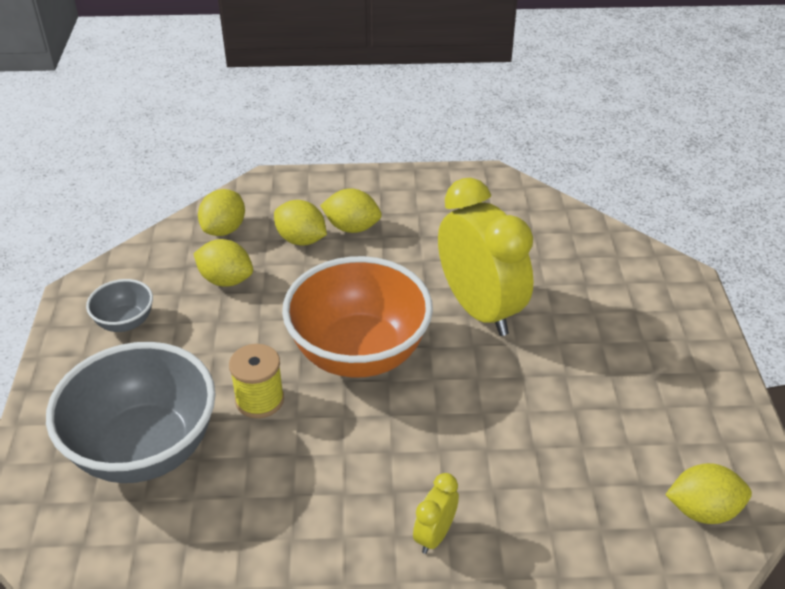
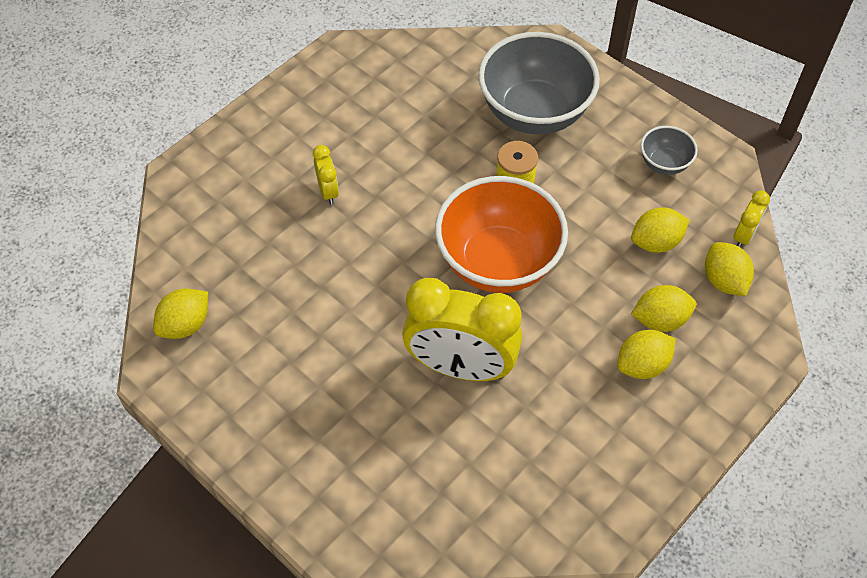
camera: 135 degrees right, 15 degrees up
(164, 241) = (744, 236): none -> yellow clock

